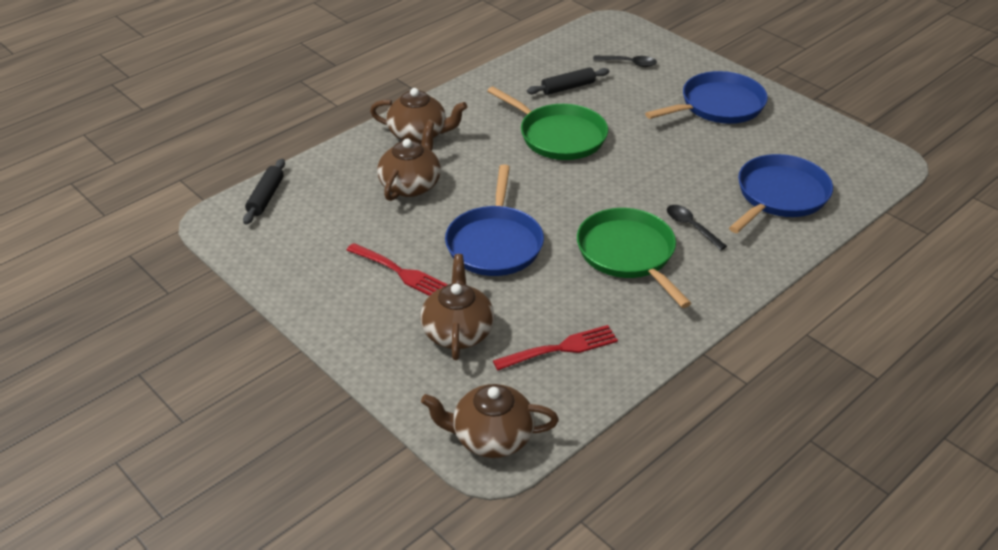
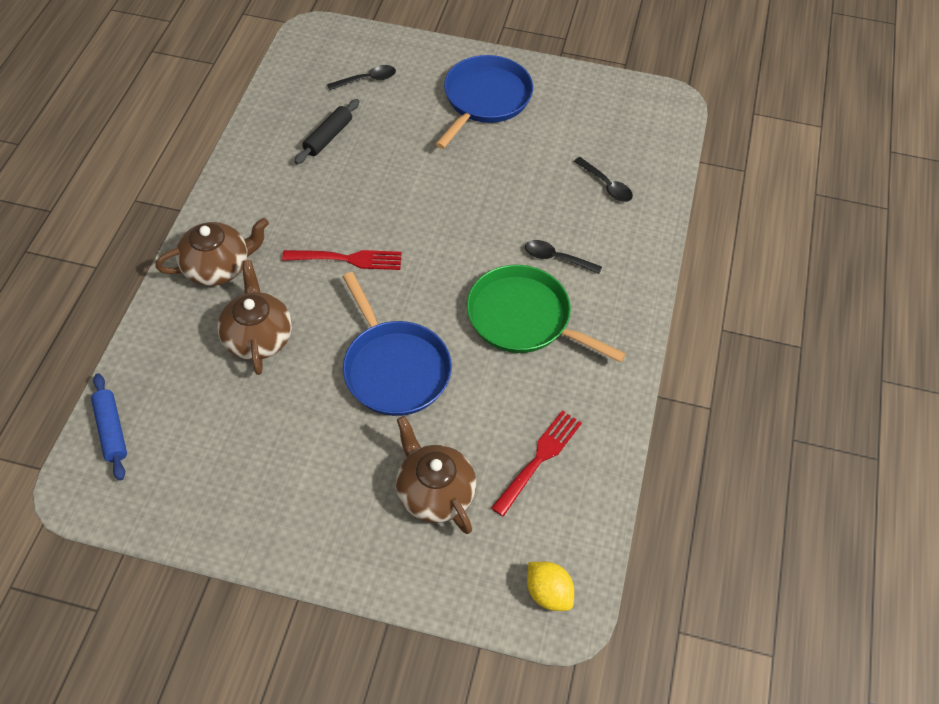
camera: 35 degrees left, 15 degrees up
(266, 197) = (111, 430): black rolling pin -> blue rolling pin
(400, 272) = (328, 452): red fork -> red fork (348, 259)
(491, 437) = (548, 593): brown teapot -> yellow lemon
(558, 136) = (362, 204): green pan -> none
(779, 196) = (606, 185): blue pan -> black spoon

